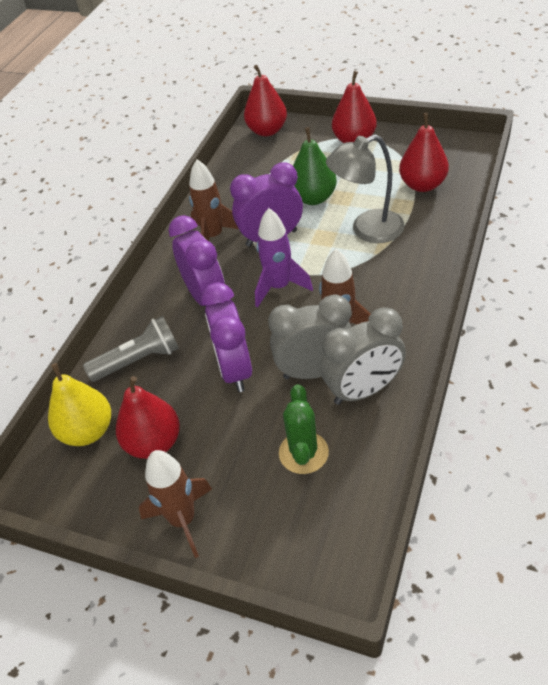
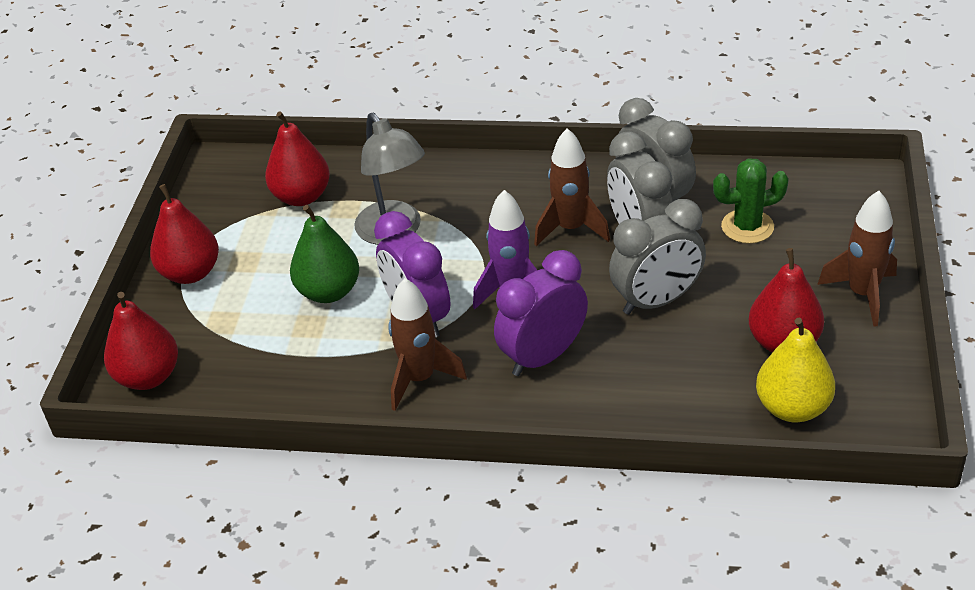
camera: 105 degrees left, 5 degrees down
(139, 360) = (669, 393): grey flashlight -> none
(234, 370) = (657, 301): purple clock -> grey clock

